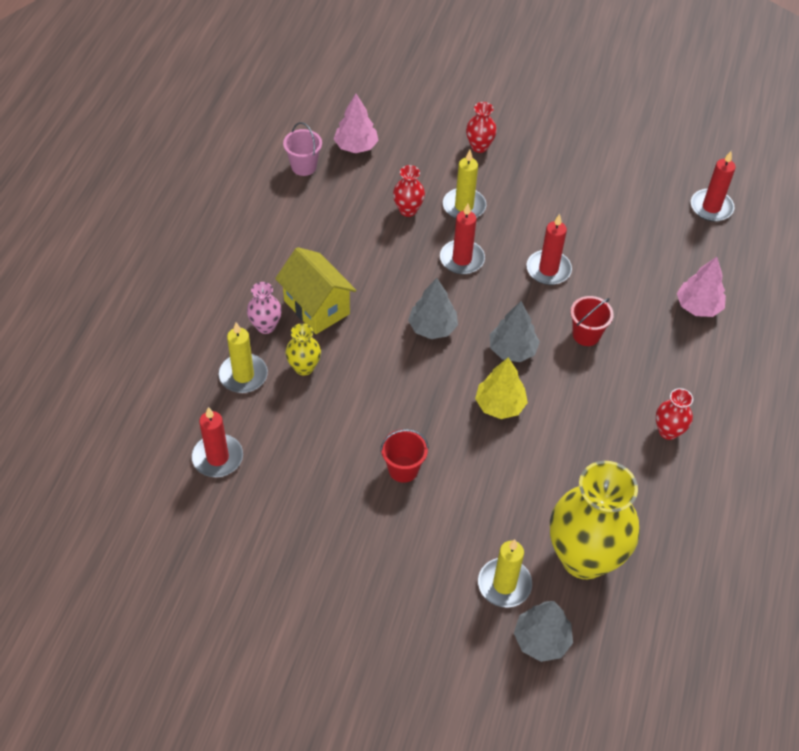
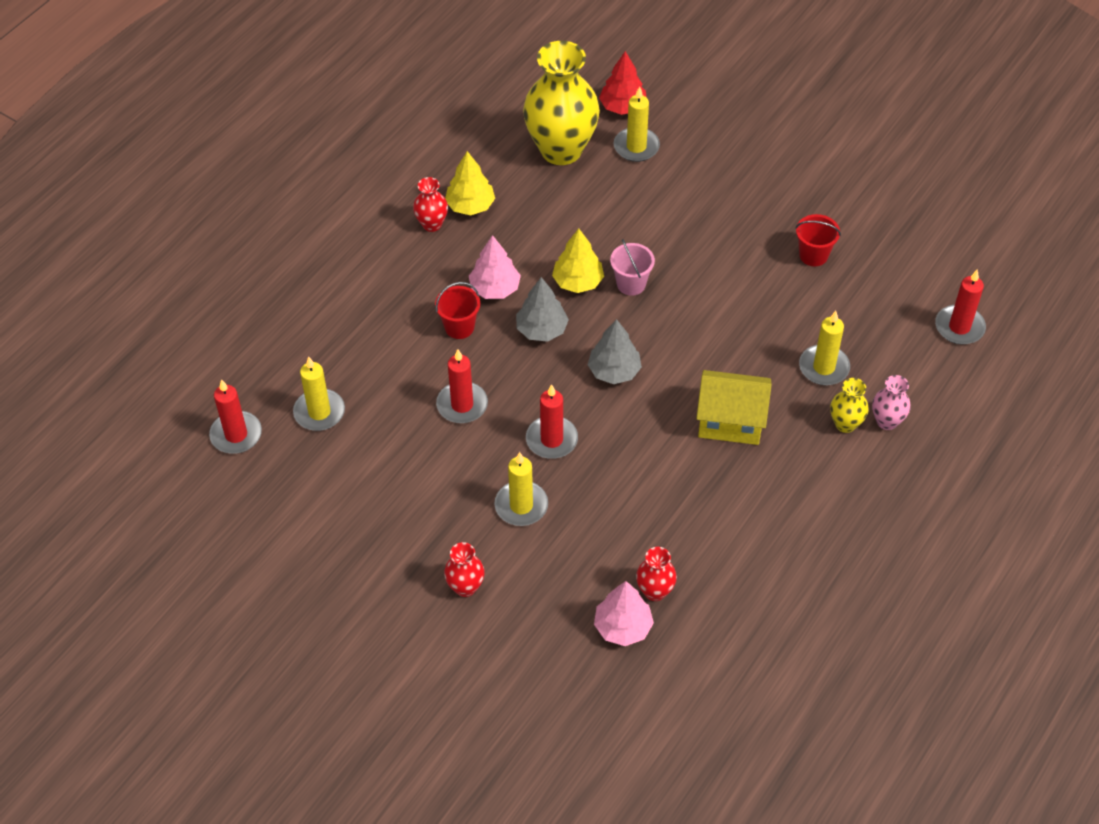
camera: 160 degrees left, 0 degrees up
(217, 458) = (862, 297): red candle -> red candle (959, 327)
(265, 326) = (790, 414): pink vase -> pink vase (887, 421)
(304, 166) = (698, 612): pink bucket -> pink bucket (631, 284)
(304, 367) = (760, 361): yellow vase -> yellow vase (845, 424)
(316, 307) = (730, 422): yellow house -> yellow house turned 60 degrees counterclockwise
(403, 469) = (691, 248): red bucket -> red bucket (813, 255)
(408, 210) = (589, 517): red vase -> red vase (655, 591)
(541, 639) = (622, 107): grey tree -> red tree
(643, 462) = (470, 205): none -> yellow tree
(659, 238) = (319, 412): none -> yellow candle
(698, 306) = (327, 328): pink tree -> pink tree (495, 288)

